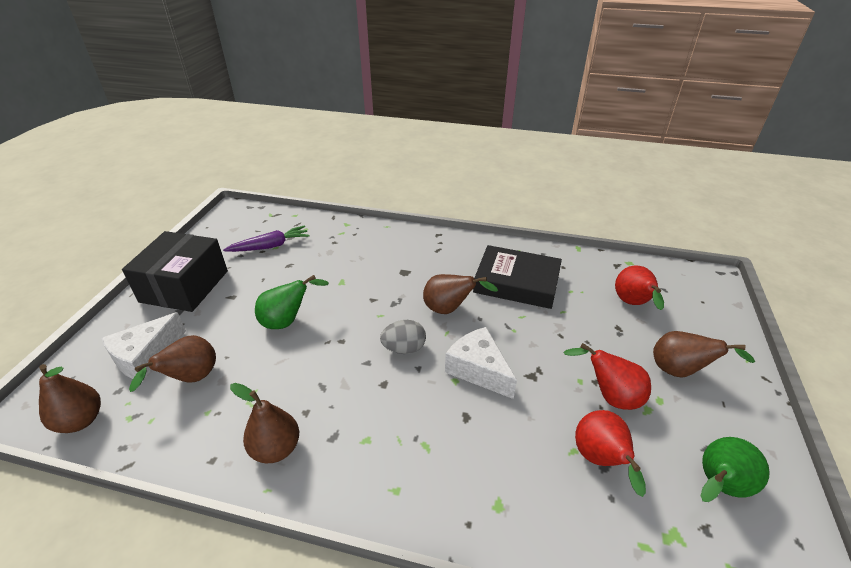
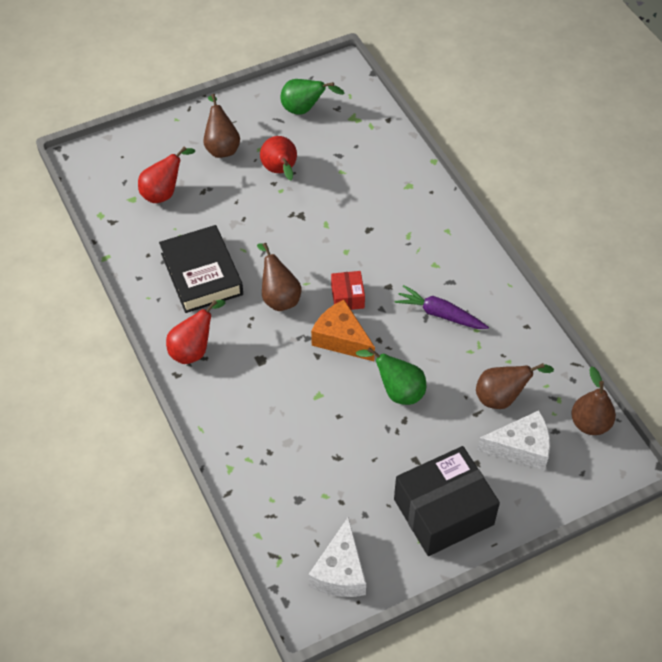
camera: 130 degrees left, 15 degrees up
(270, 246) = (328, 501): purple carrot -> purple carrot (439, 314)
(276, 449) = (487, 302): brown pear -> none
(370, 320) = (341, 339): none -> orange cheese
(404, 348) = (347, 297): grey egg -> red box
(478, 370) = (324, 244): white cheese -> white cheese (340, 572)
(600, 460) = (336, 158): red pear -> red pear (194, 350)

